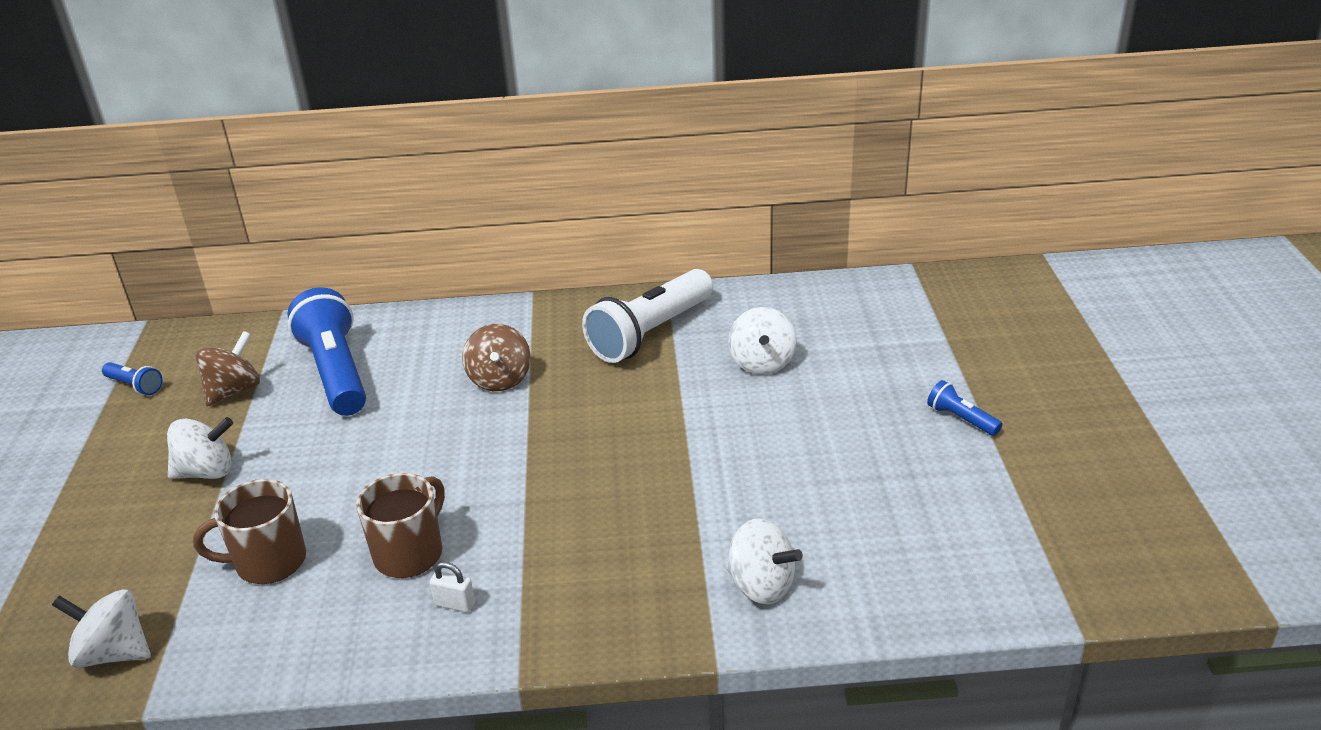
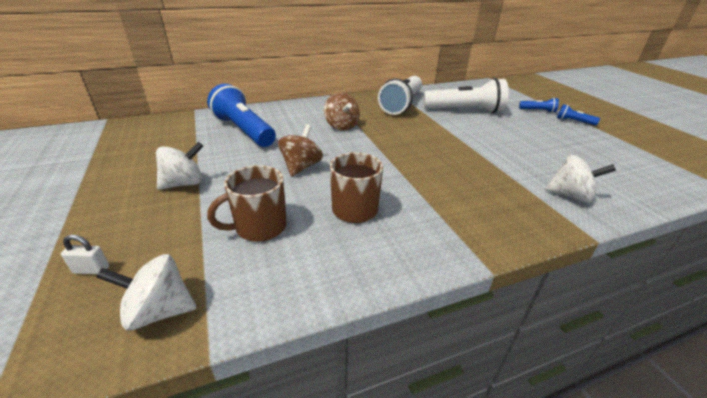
camera: 20 degrees left, 0 degrees up
(135, 386) = (111, 147): blue flashlight -> blue flashlight (538, 111)
(234, 391) = (182, 143): brown spinning top -> brown spinning top (301, 167)
(455, 604) = (408, 232): white padlock -> white padlock (91, 270)
(762, 363) = (465, 110): white spinning top -> white flashlight

